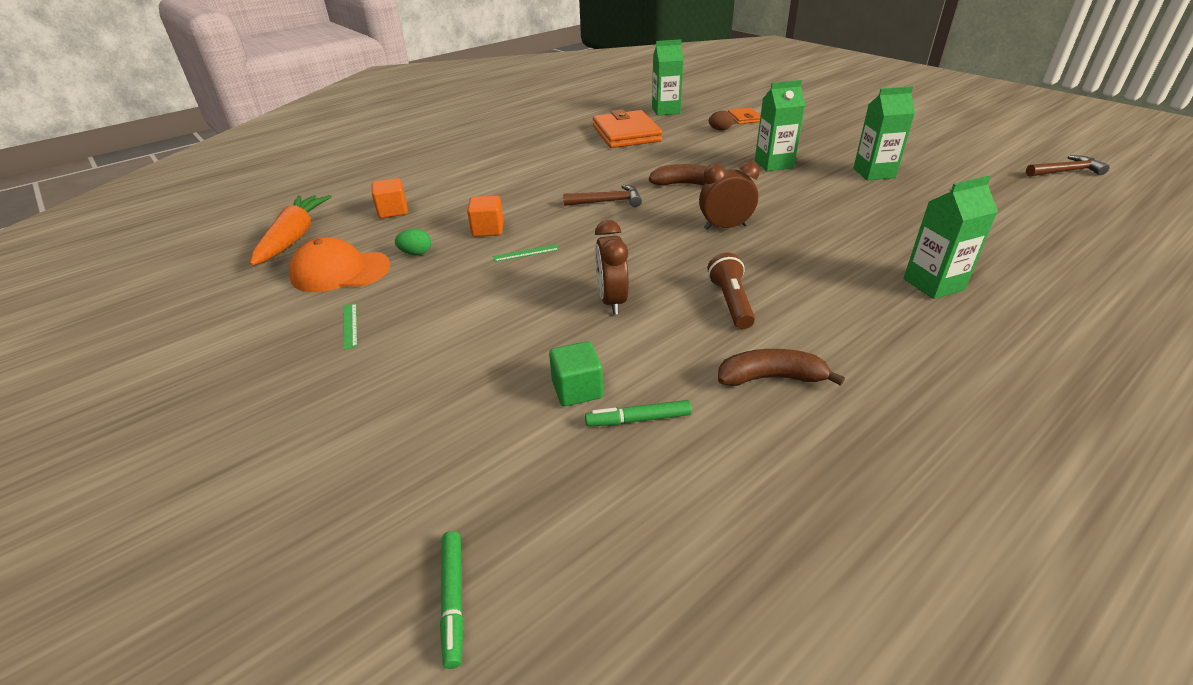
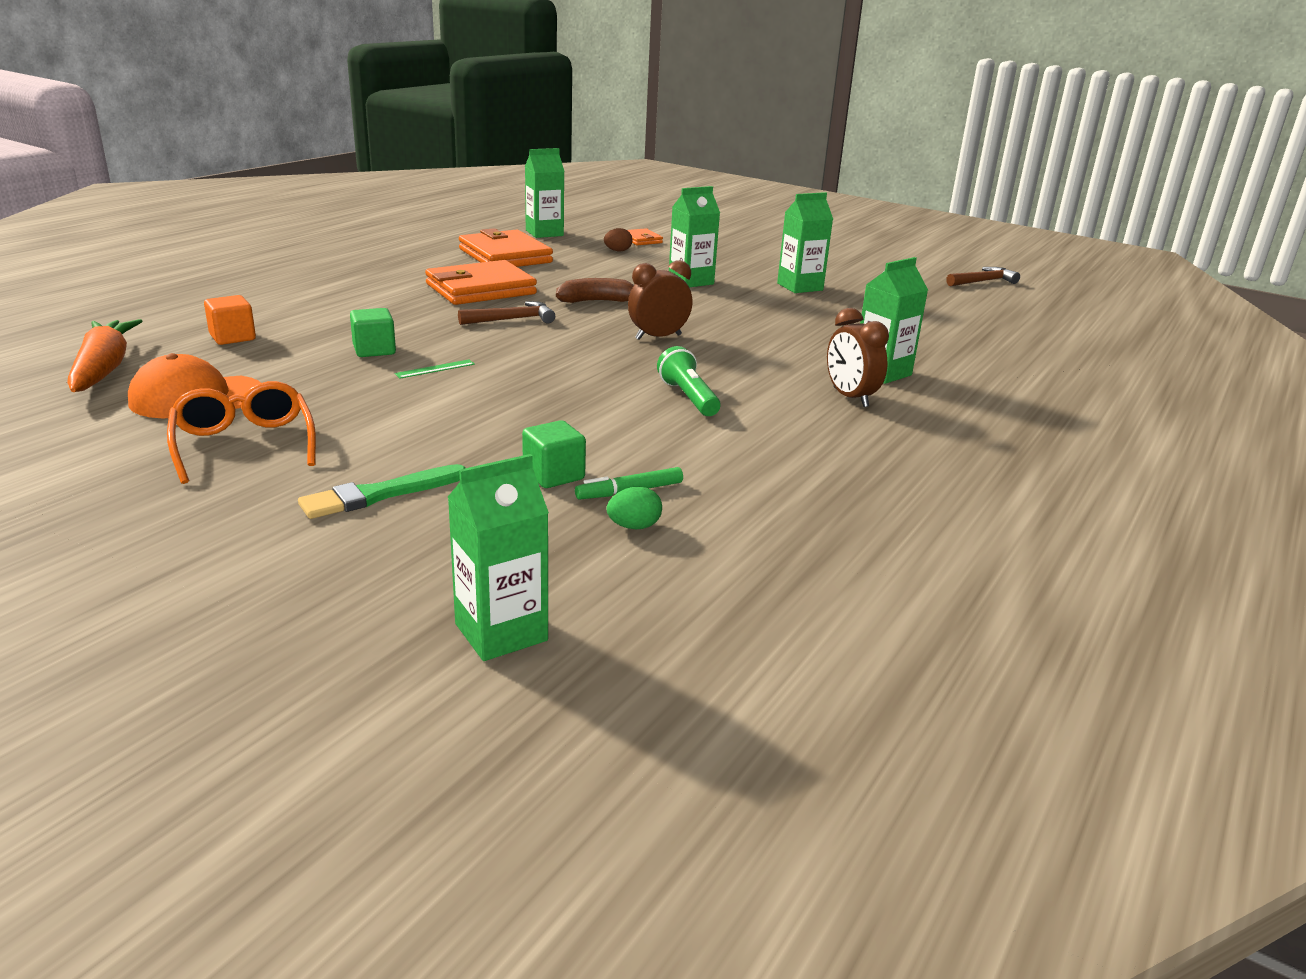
camera: 20 degrees left, 10 degrees down
(350, 325) = (244, 444): green ruler -> orange glasses
(416, 253) = (291, 375): green egg -> green egg (634, 526)
(425, 396) = (380, 494): none -> green brush
(453, 600) = (501, 632): green marker -> green carton
(488, 230) = (374, 350): orange cube -> green cube
(594, 168) = (480, 289): none -> orange wallet
(611, 301) = (558, 404): brown clock -> brown clock (850, 397)
(730, 302) = (688, 397): brown flashlight -> green flashlight
(771, 378) = (750, 451): brown banana -> none

